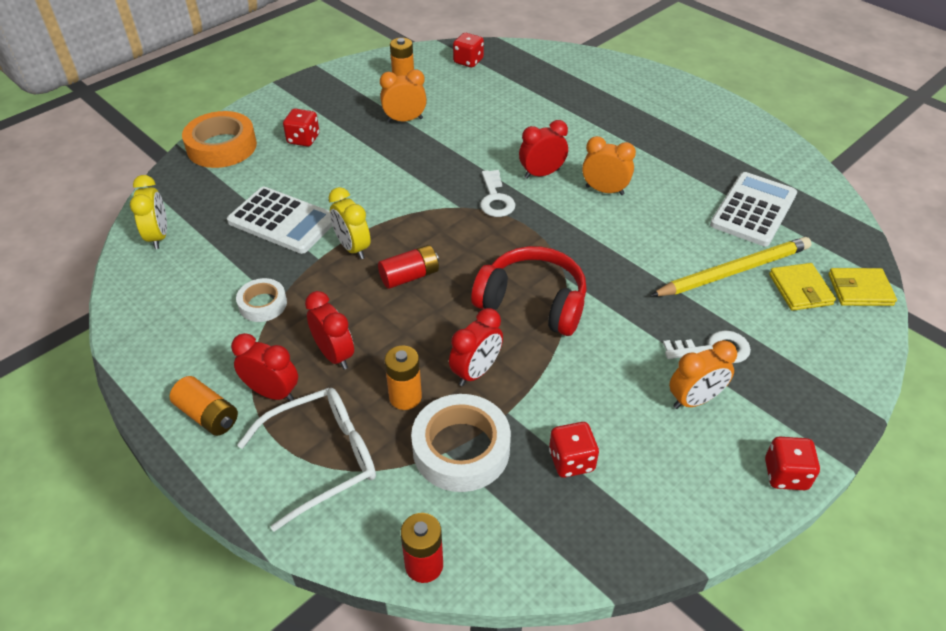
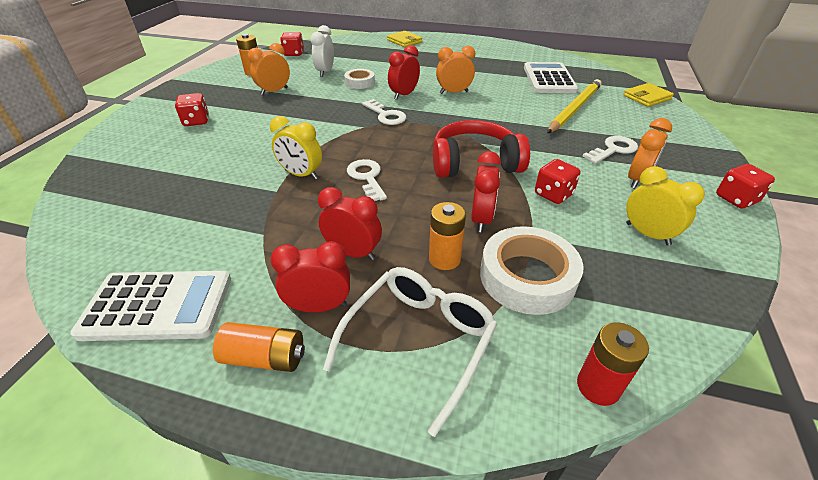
camera: 30 degrees left, 5 degrees down
(159, 236) = (93, 225): yellow clock -> yellow clock (647, 234)
(222, 146) = (118, 144): orange tape -> none
(263, 304) = (249, 240): white tape -> white tape (359, 82)
(282, 221) = (220, 176): white calculator -> white calculator (157, 306)
(409, 276) = (367, 177): red battery -> white key
(481, 105) = (325, 72): none -> white clock
(571, 461) = (611, 248): red dice -> red dice (553, 194)
(800, 289) = (619, 106): yellow wallet -> yellow wallet (404, 41)

